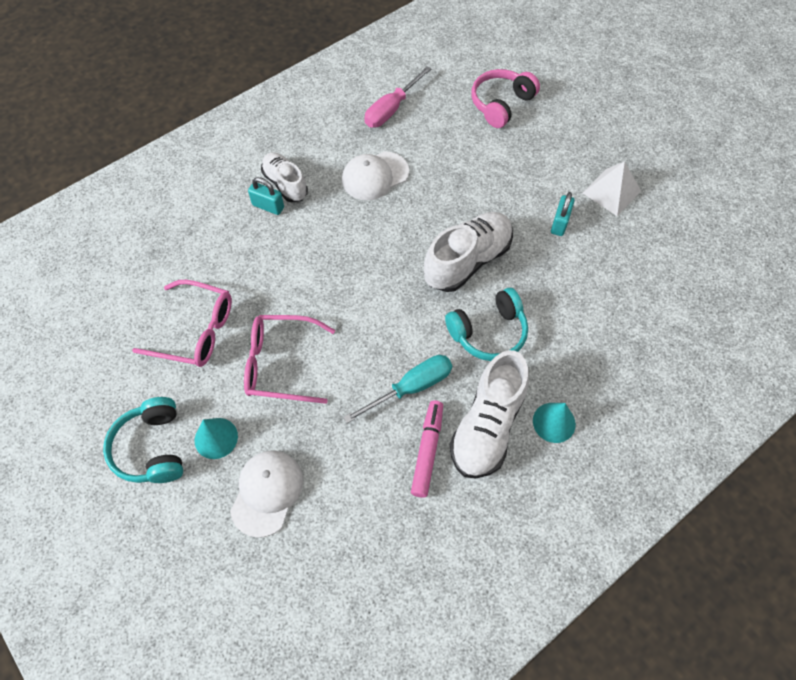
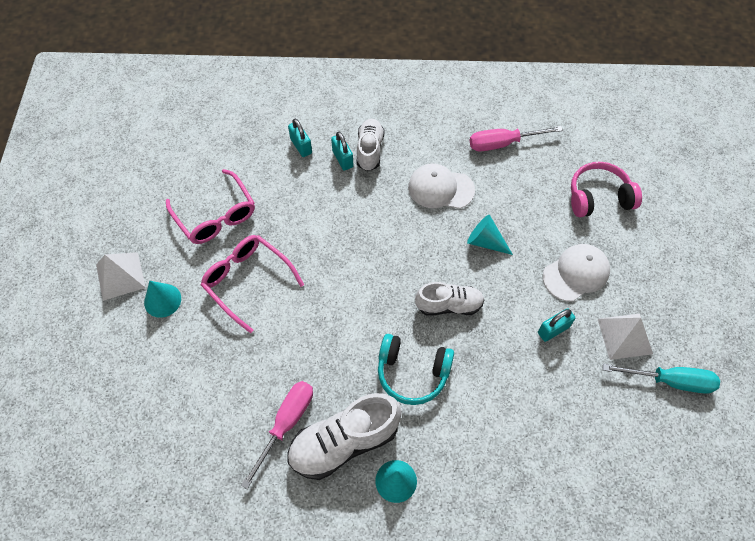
camera: 40 degrees right, 0 degrees up
(152, 448) = (120, 276): turquoise headphones -> white pyramid
(219, 220) = (301, 146): none -> turquoise padlock
(267, 492) = (159, 364): white cap -> white cap (576, 273)
(411, 387) = (317, 369): turquoise screwdriver -> turquoise screwdriver (670, 381)
(427, 450) = (286, 424): pink marker -> pink screwdriver
(449, 193) = (485, 241): none -> turquoise cone
(467, 261) = (449, 305): white shoe -> white shoe, size x0.63

